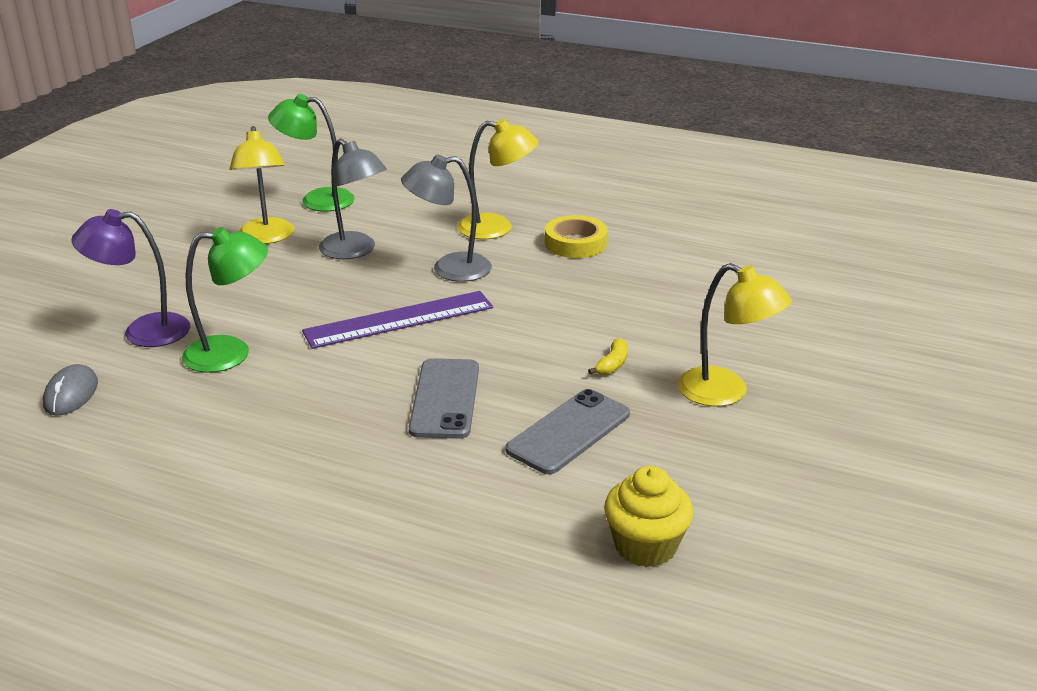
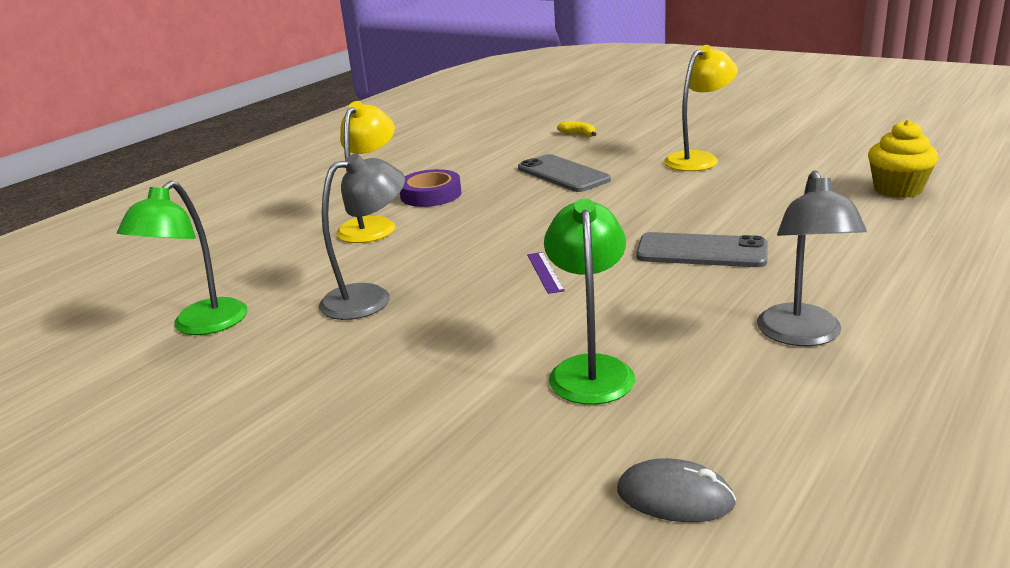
camera: 75 degrees left, 5 degrees down
(143, 331) = (511, 445): purple lamp -> none
(267, 238) = (285, 358): yellow lamp -> none
(399, 319) = (545, 272): purple ruler -> purple ruler, size x0.44
(449, 269) = (447, 248): grey lamp -> grey lamp (802, 336)
(568, 432) = (754, 207): grey phone -> grey phone (563, 174)
(575, 243) = (431, 195): yellow tape -> purple tape
(612, 364) = (652, 189): yellow banana -> yellow banana (578, 134)

